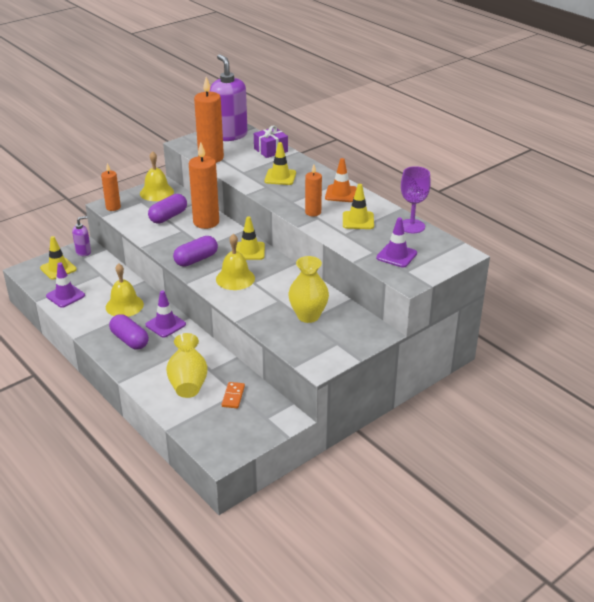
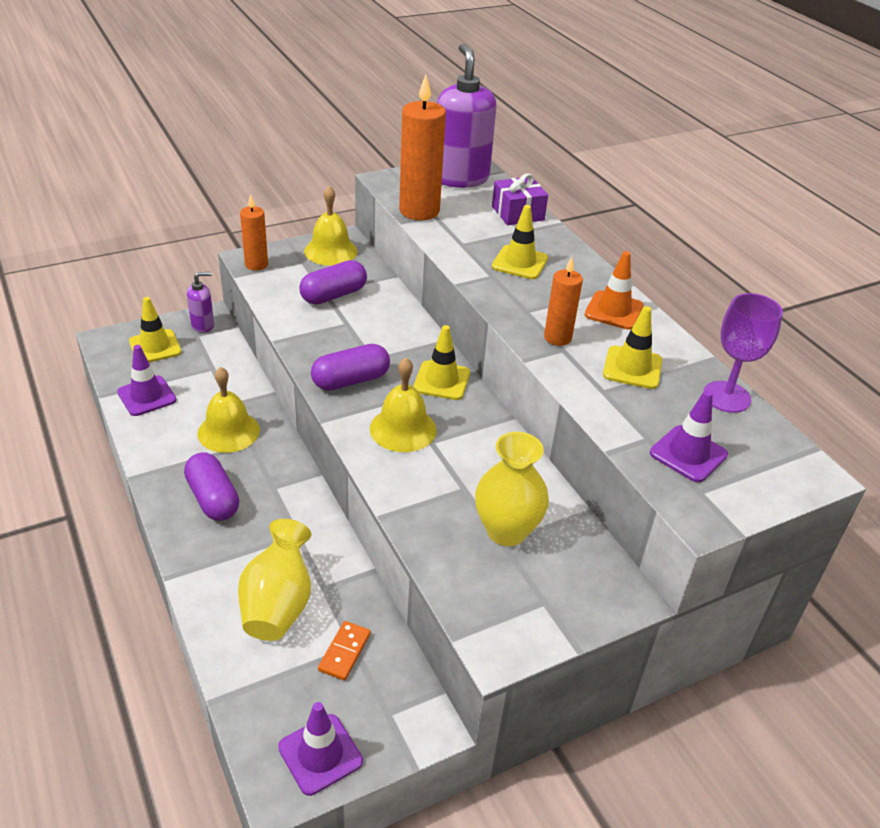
camera: 10 degrees right, 5 degrees up
(165, 325) = (280, 480): purple traffic cone -> purple traffic cone (320, 754)
(206, 222) = (389, 315): orange candle -> none

